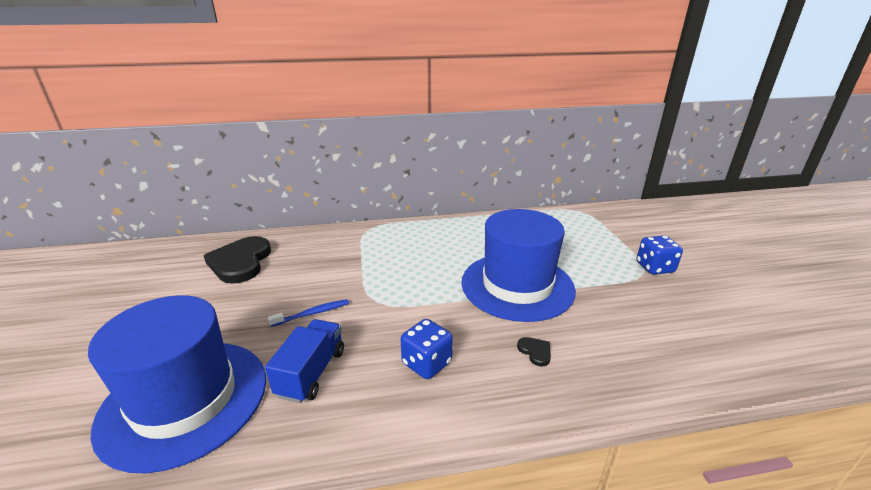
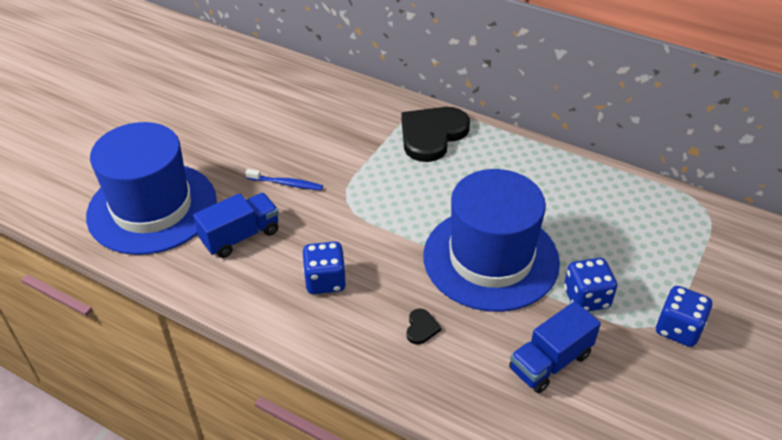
camera: 40 degrees right, 15 degrees up
(240, 262) = (277, 96): black heart -> black heart (432, 135)
(595, 277) = (586, 298): none -> blue dice
(631, 322) = (550, 362): none -> blue truck

